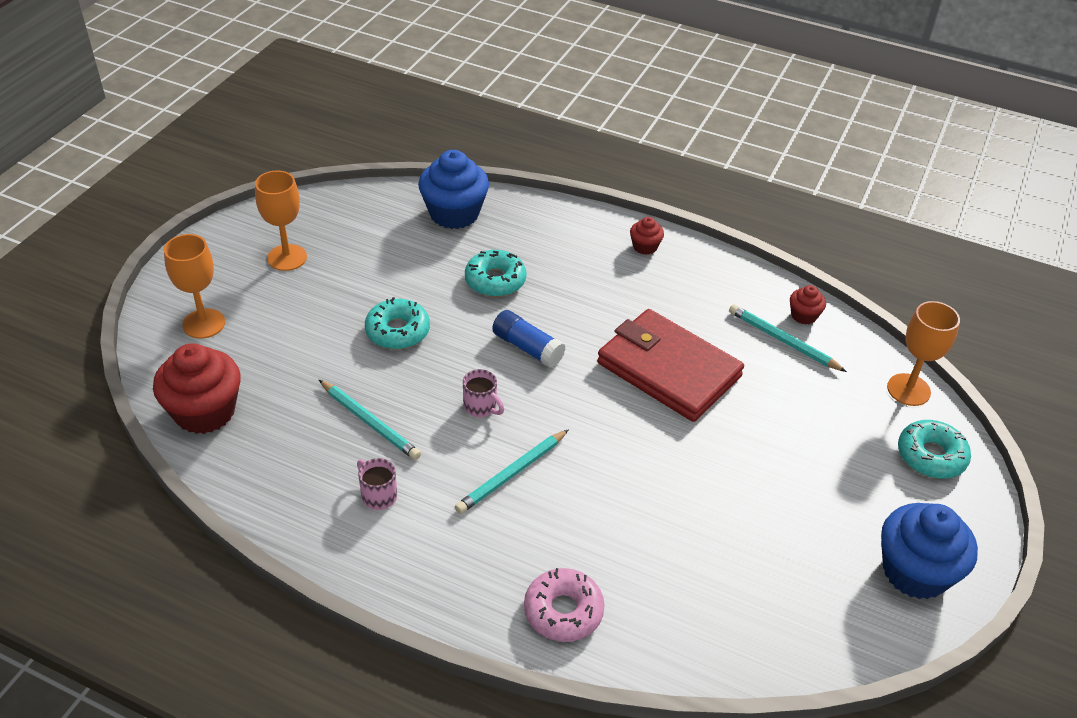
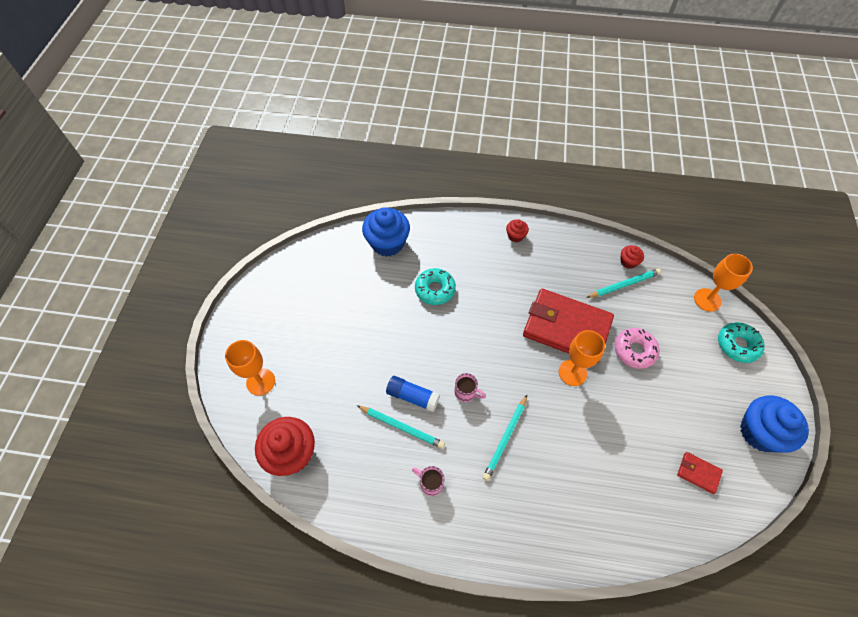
camera: 15 degrees left, 15 degrees up
(287, 258) = (293, 310): orange goblet -> orange goblet (572, 372)
(397, 331) = (390, 349): turquoise donut -> none
(527, 348) = (476, 337): blue glue stick -> blue glue stick (412, 396)
(563, 611) = (577, 532): pink donut -> pink donut (634, 351)
(783, 341) = (624, 285): turquoise pencil -> turquoise pencil turned 135 degrees clockwise
(788, 593) = (698, 473): none -> red wallet

